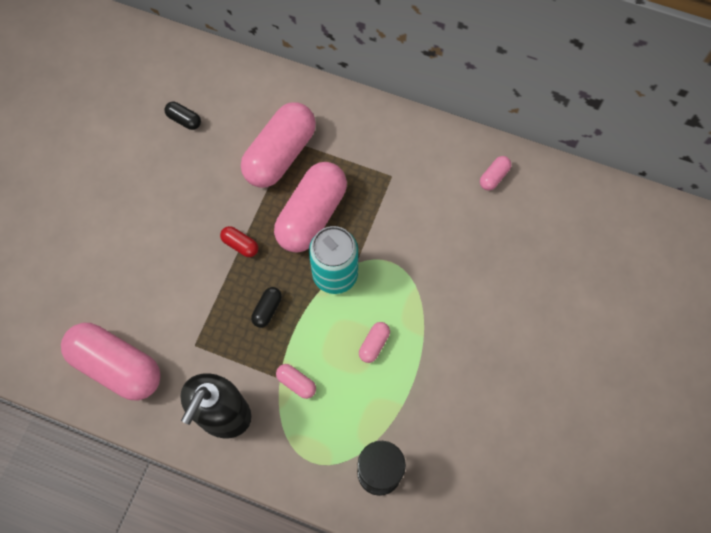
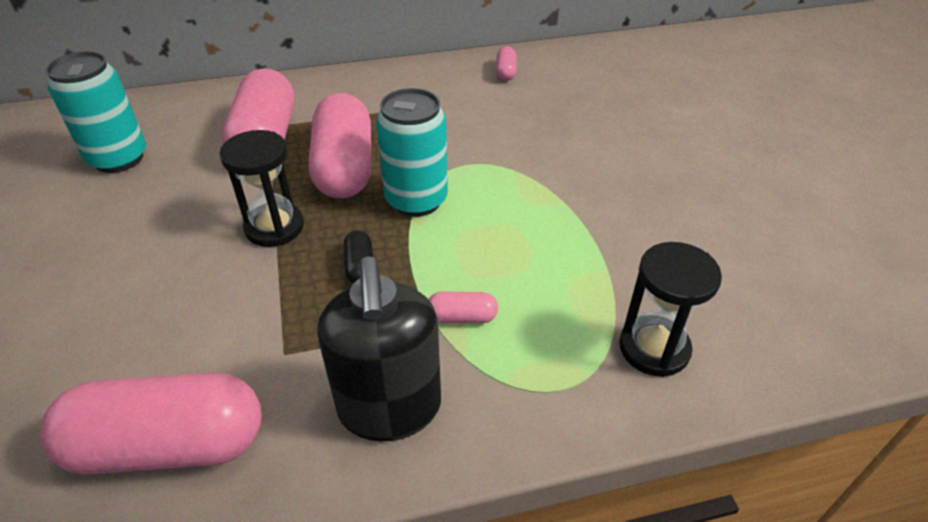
camera: 35 degrees left, 25 degrees down
(184, 120) = (119, 159): black capsule -> turquoise can
(240, 245) = (274, 227): red capsule -> black hourglass
(374, 344) = (519, 235): pink capsule -> none

